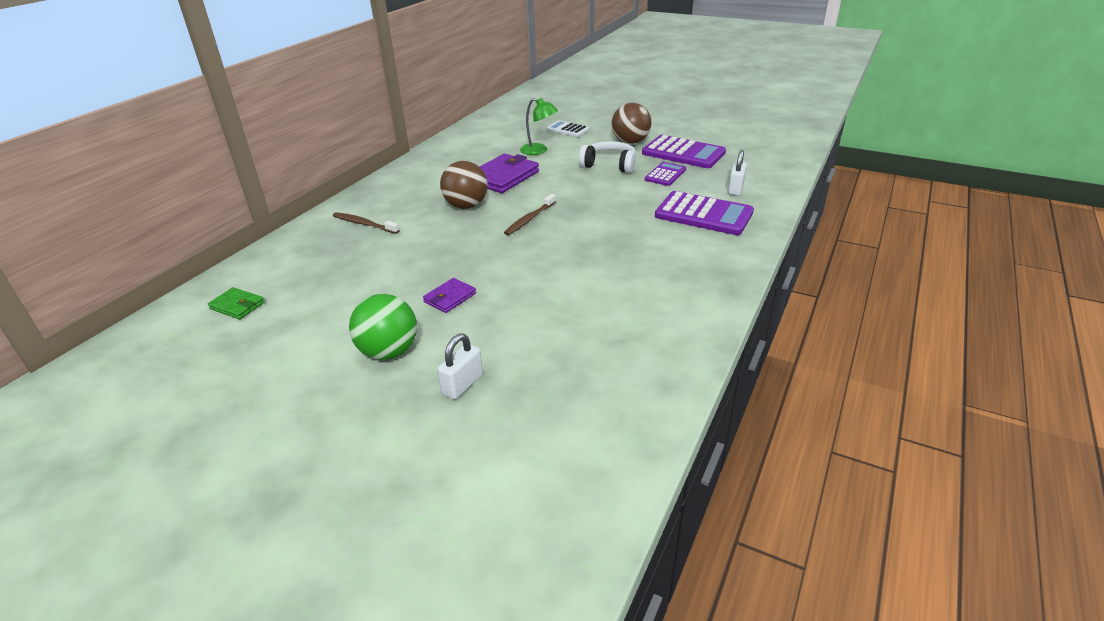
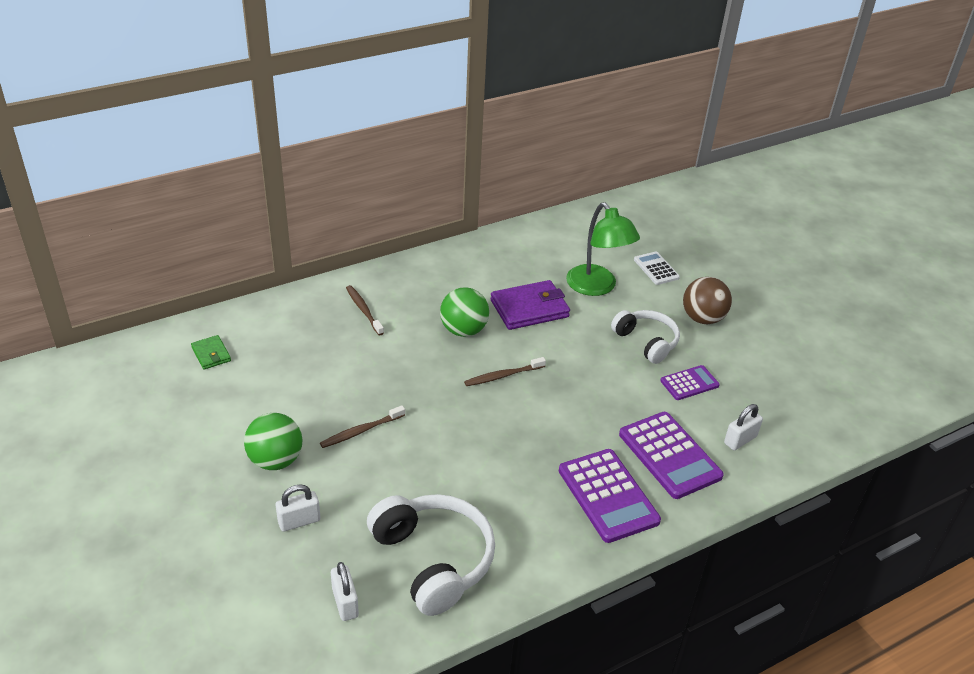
camera: 30 degrees right, 5 degrees up
(450, 298) = (361, 431): purple wallet -> brown toothbrush
(466, 206) = (463, 330): brown ball -> green ball
(539, 151) = (597, 287): green lamp -> green lamp, size x1.60
(576, 422) = (345, 602): none -> white padlock
(616, 352) = (433, 560): none -> white headphones
(683, 153) = (742, 362): purple calculator -> purple calculator (608, 496)

